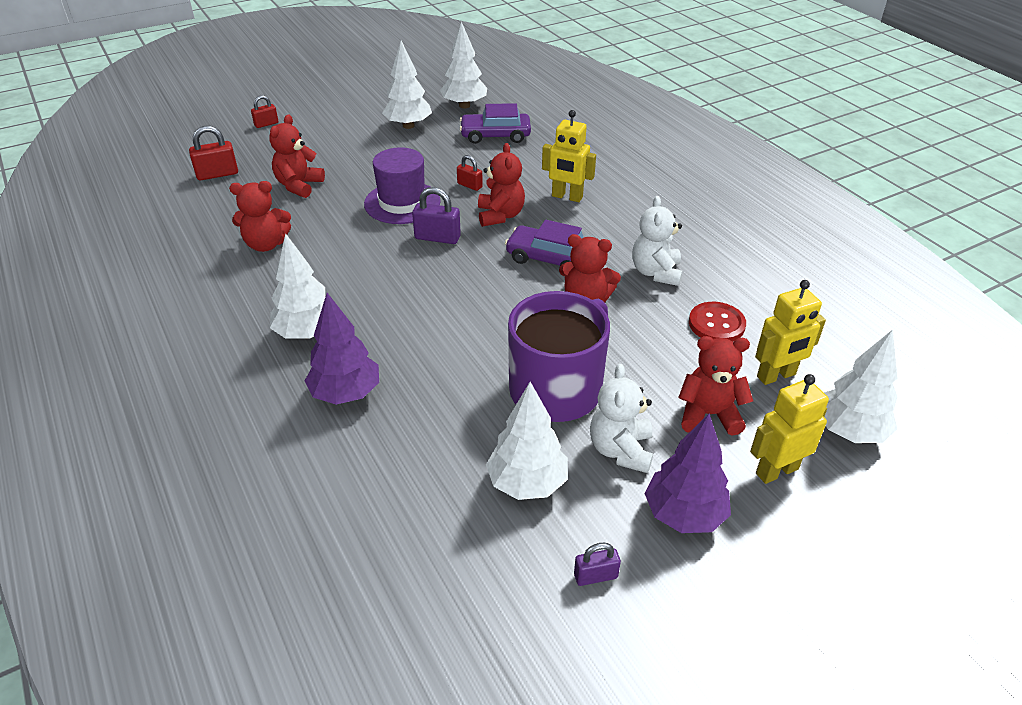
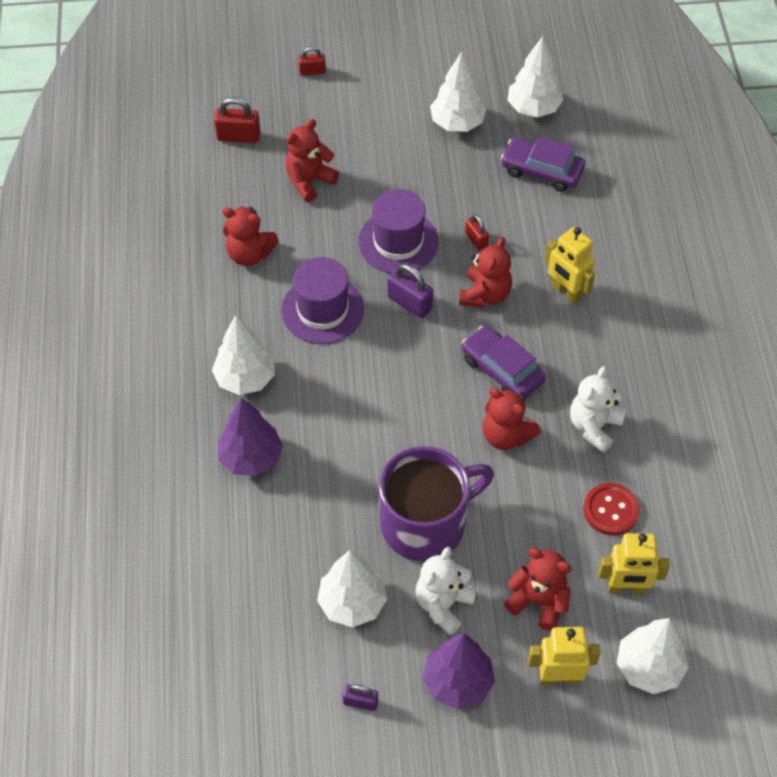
camera: 25 degrees right, 15 degrees up
(358, 263) = (322, 310): none -> purple hat

